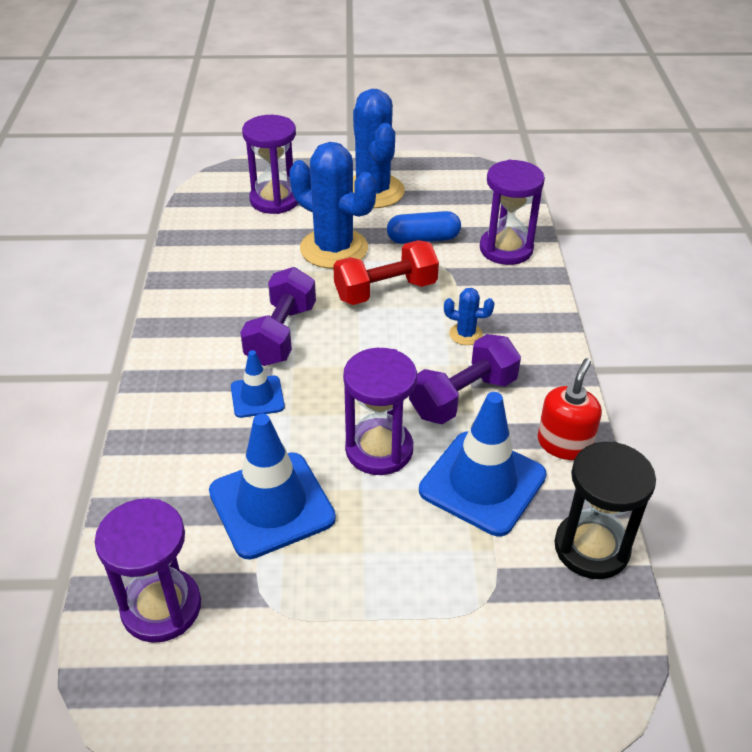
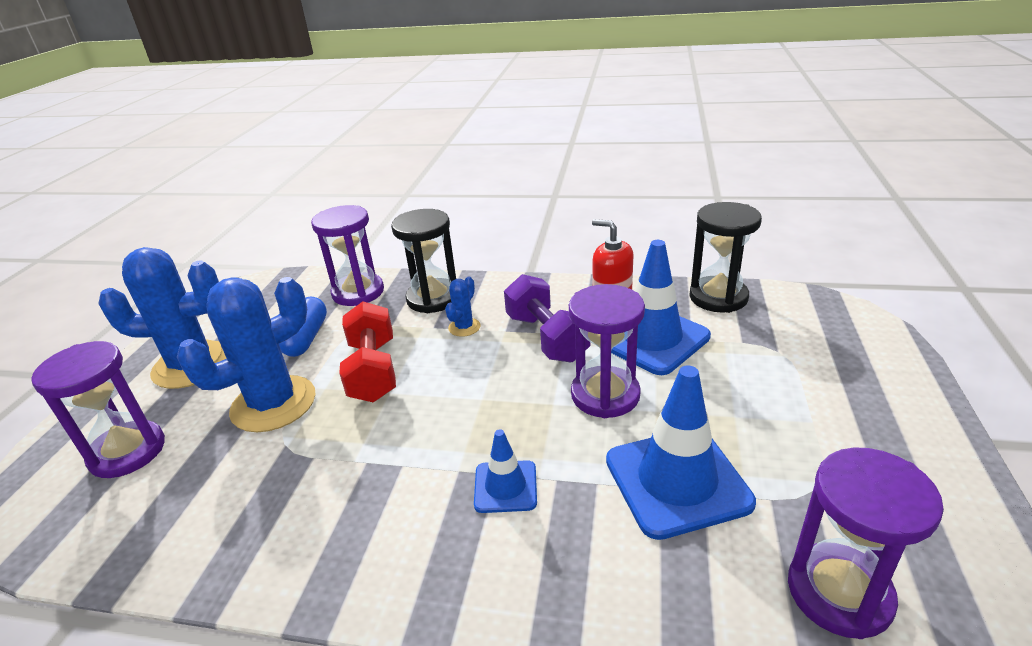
camera: 75 degrees left, 10 degrees down
(281, 334) = (404, 459): purple dumbbell -> none
(511, 302) = (433, 298): none -> black hourglass

